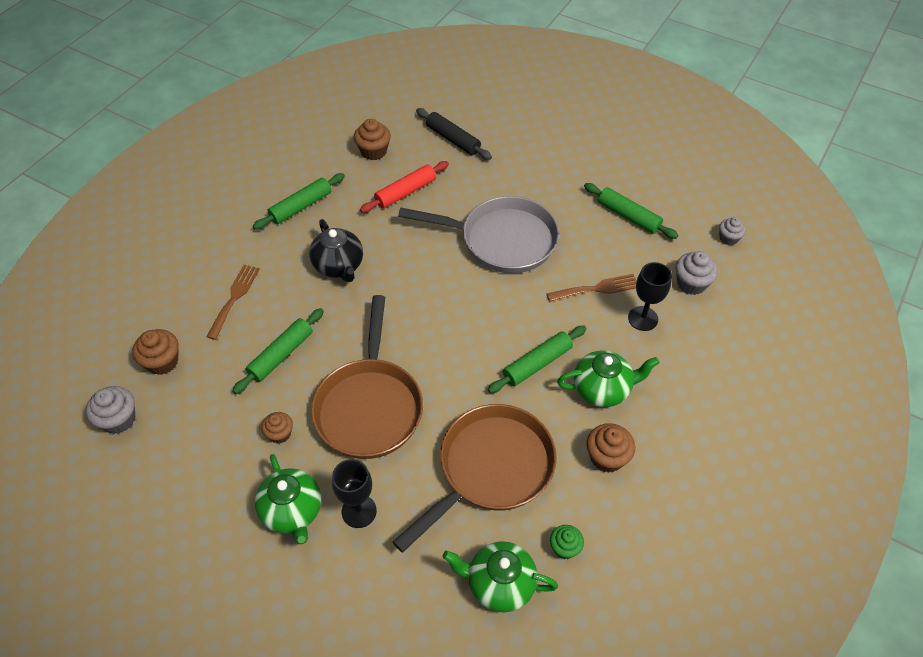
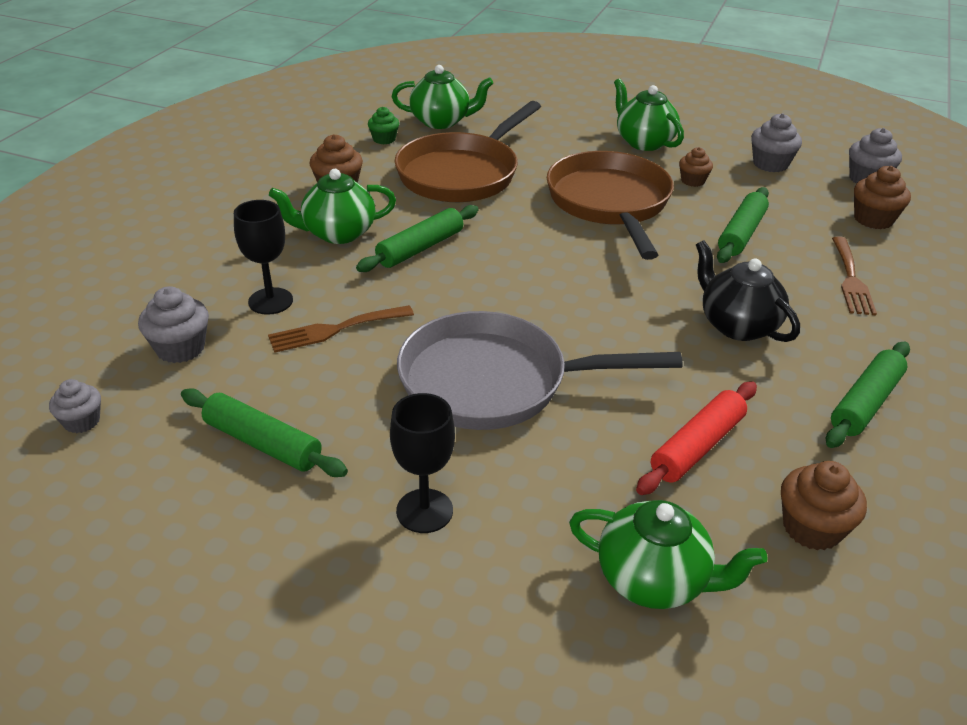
camera: 170 degrees right, 15 degrees down
(190, 455) = (770, 164): none -> grey cupcake
(359, 511) = (582, 145): black goblet -> black goblet (424, 511)
(453, 139) = (654, 580): black rolling pin -> green teapot

